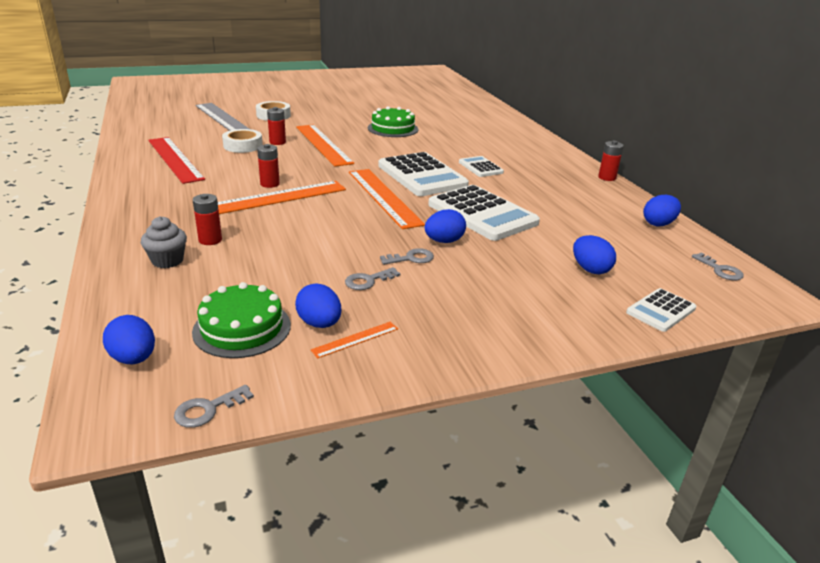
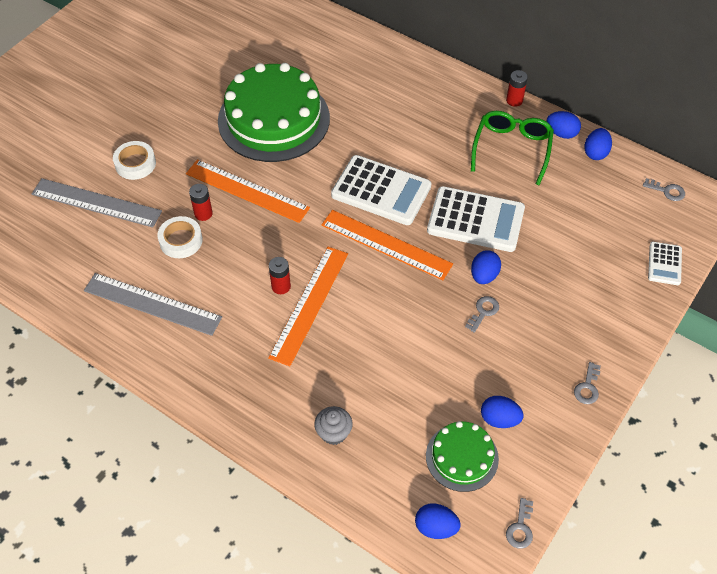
camera: 35 degrees left, 25 degrees up
(174, 159) = (152, 304): red ruler -> grey ruler
(210, 240) = (331, 389): red battery -> none
(355, 339) = (532, 417): orange ruler -> none
(368, 281) = (482, 356): grey key -> grey key (587, 387)
(393, 128) = (273, 119): green cake -> green cake, size x1.95
(480, 167) = (411, 146): white calculator -> none
(571, 196) = (512, 149): none -> green glasses
(590, 269) = (597, 245): blue egg -> blue egg (561, 133)

